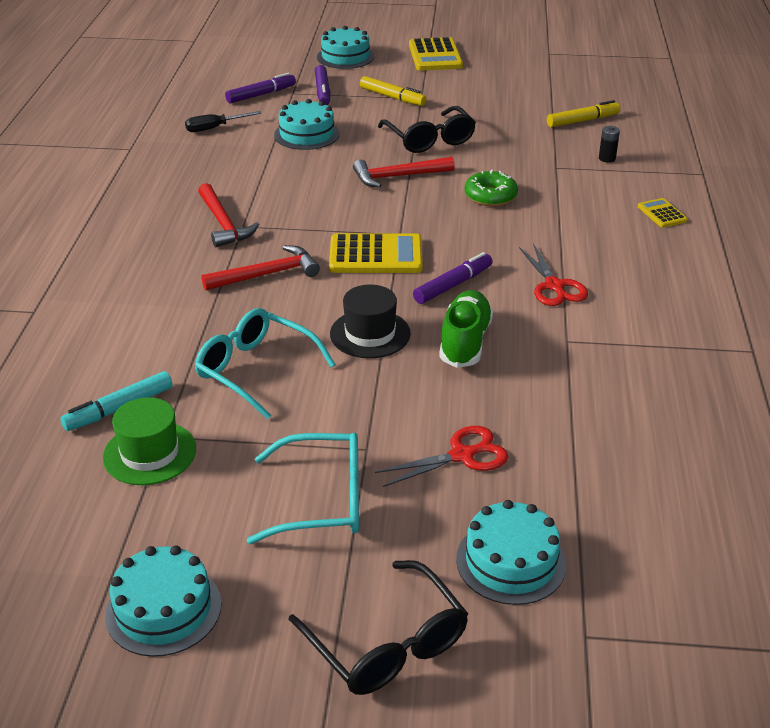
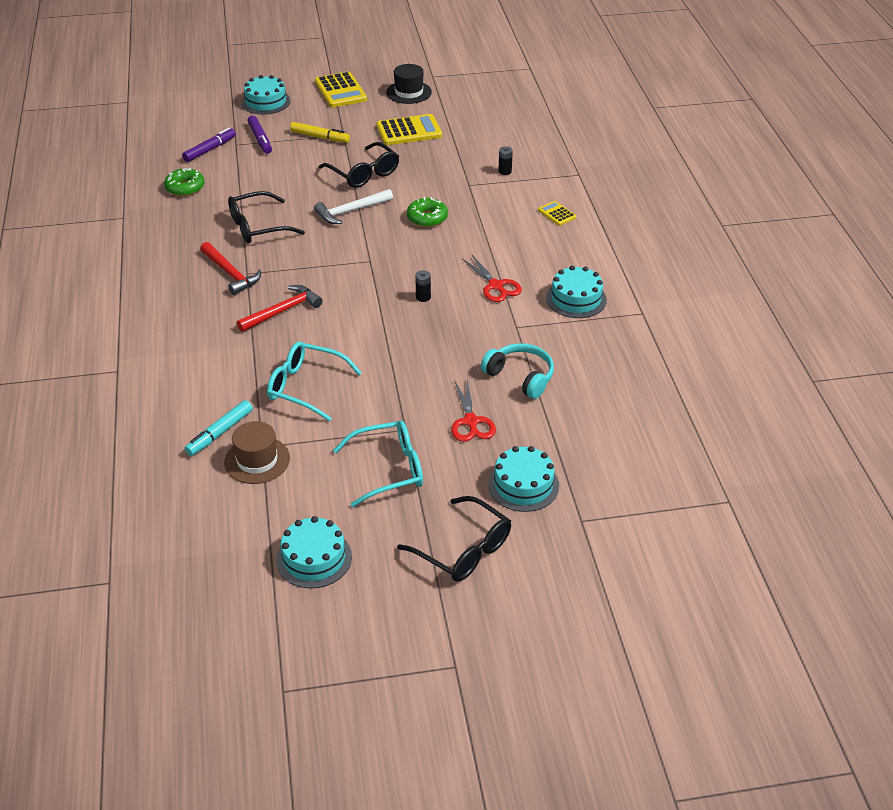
camera: 15 degrees left, 5 degrees up
(150, 453) = (257, 460): green hat -> brown hat
(214, 128) = (185, 188): black screwdriver -> green donut
(280, 178) = (258, 226): none -> black glasses
(307, 134) = (263, 183): turquoise cake -> turquoise cake (576, 299)
(370, 334) = (377, 345): black hat -> black hat (409, 92)
(376, 255) = (358, 282): yellow calculator -> yellow calculator (409, 131)
(398, 176) = (350, 211): red hammer -> white hammer
(452, 285) = (423, 297): purple marker -> black battery
(462, 455) = (471, 422): red scissors -> red scissors turned 120 degrees clockwise
(465, 342) = (446, 340): green shoe -> none
(553, 406) = (520, 377): none -> turquoise headphones
(582, 121) = (477, 139): yellow marker -> none

